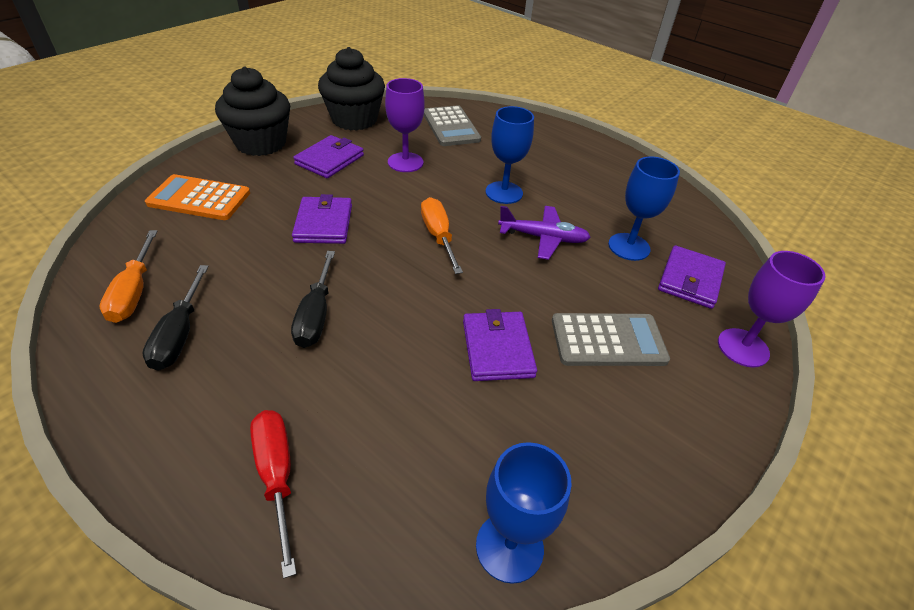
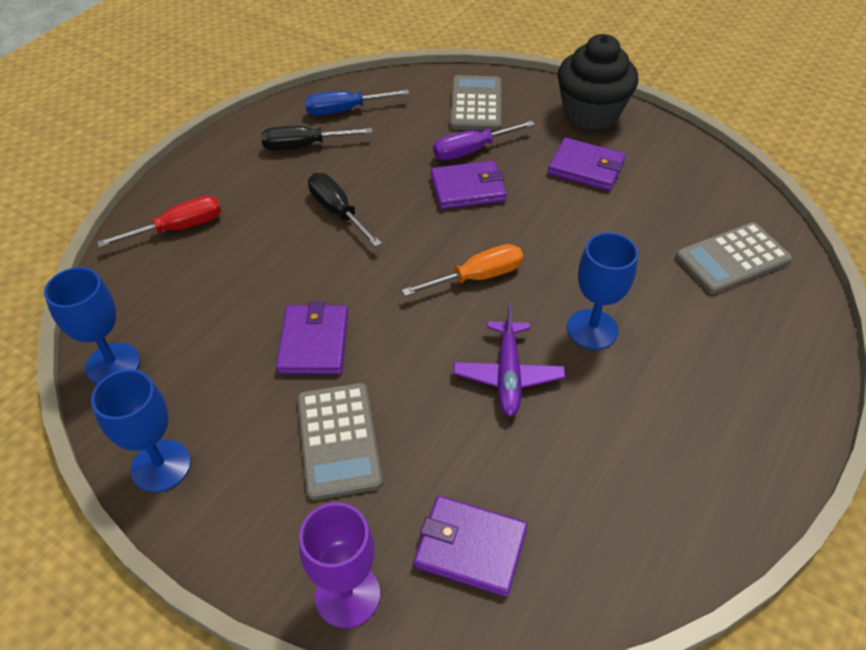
camera: 85 degrees right, 5 degrees up
(134, 292) = (345, 110): orange screwdriver -> blue screwdriver
(199, 198) = (476, 104): orange calculator -> grey calculator
(270, 212) = (472, 150): none -> purple screwdriver
(316, 315) = (338, 212): black screwdriver -> black screwdriver turned 60 degrees clockwise
(354, 119) = (689, 168): black cupcake -> none
(405, 162) = (614, 228): purple goblet -> none
(497, 348) = (314, 342): purple wallet -> purple wallet turned 75 degrees counterclockwise
(629, 247) = (521, 474): blue goblet -> blue goblet (161, 466)

